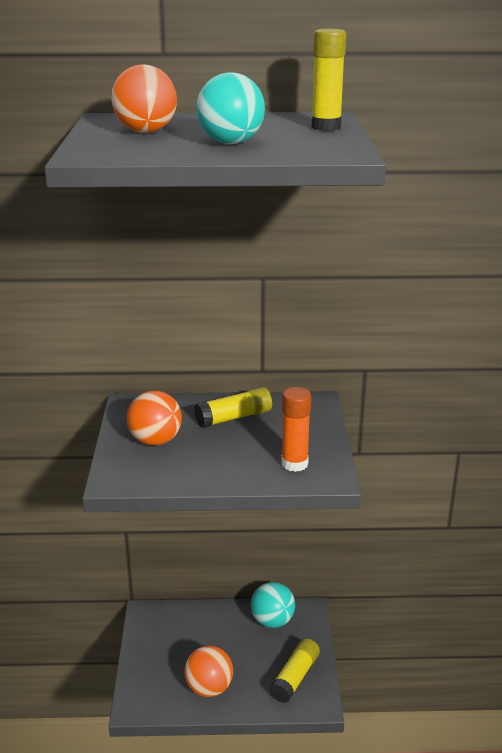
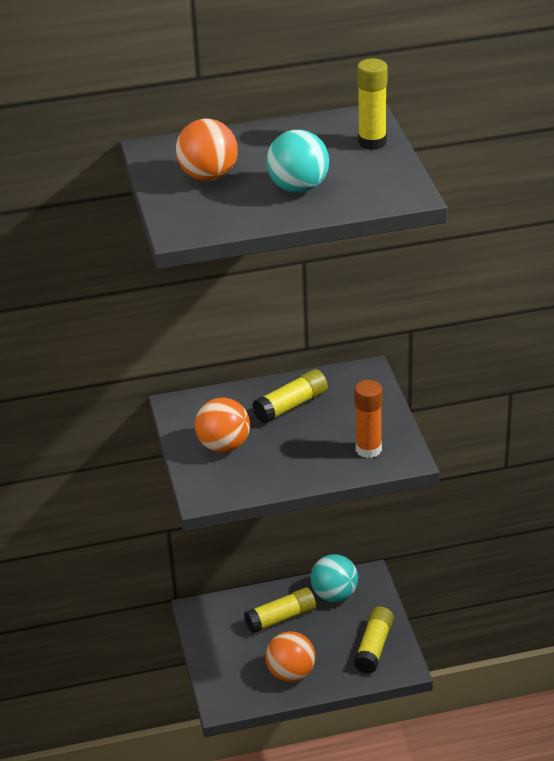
camera: 10 degrees left, 10 degrees up
(217, 633) = (281, 618): none -> yellow glue stick

